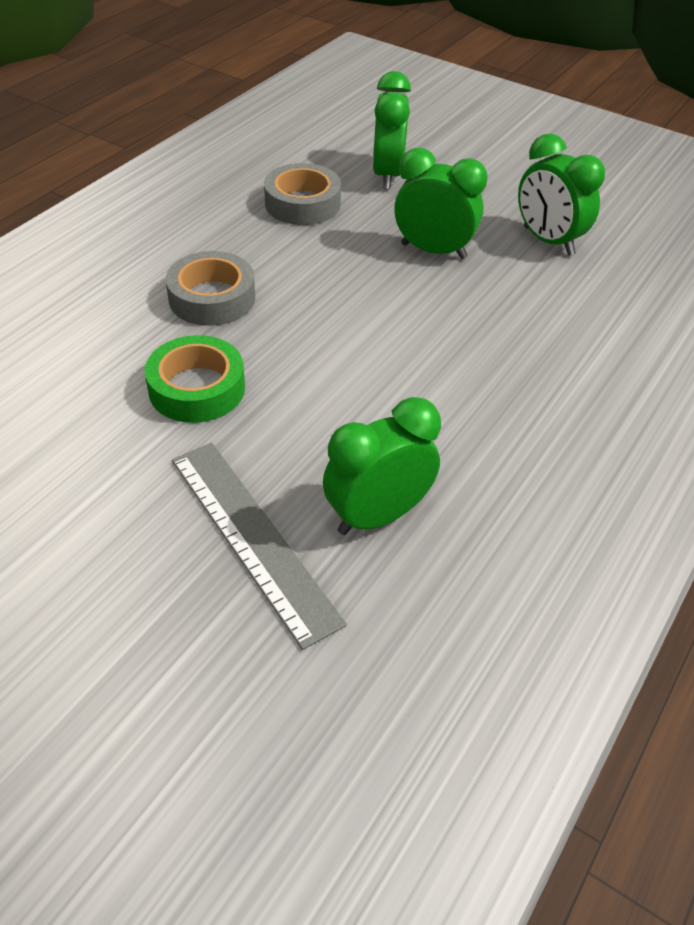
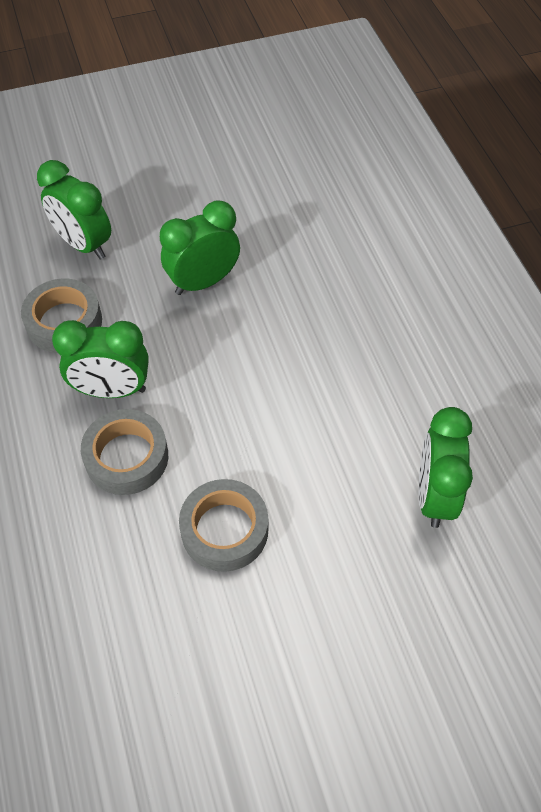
camera: 50 degrees left, 10 degrees up
(197, 388) = (224, 530): green tape -> grey tape
(253, 537) = (400, 582): grey ruler -> none
(548, 241) = (255, 211): green clock -> green clock (112, 390)

